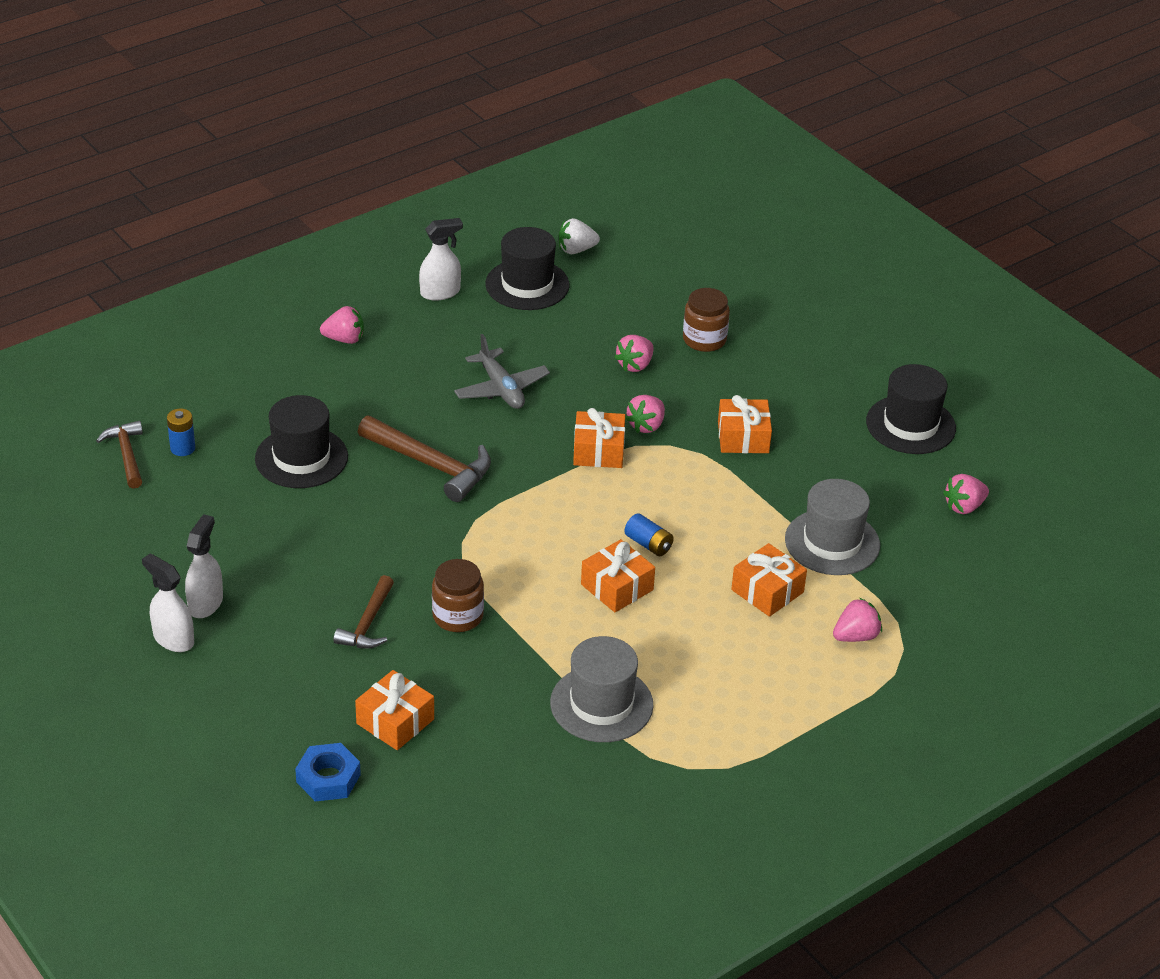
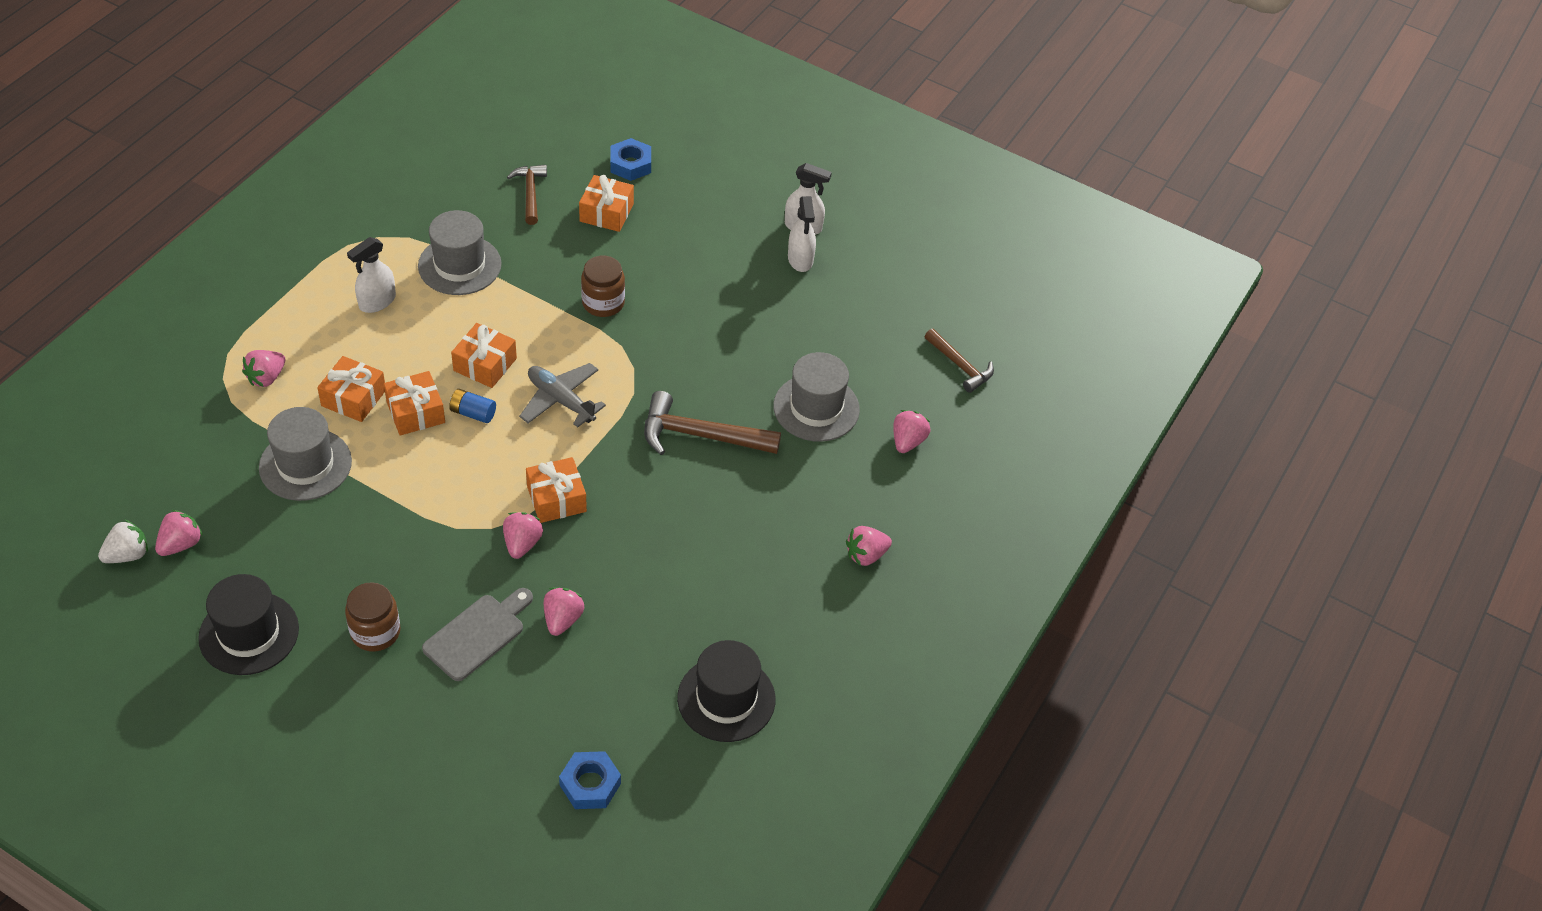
camera: 155 degrees right, 10 degrees up
(182, 448) = (920, 386): blue battery -> none
(236, 408) = (908, 441): none -> pink strawberry
(301, 458) = (816, 408): black hat -> grey hat
(368, 623) = (669, 278): brown hammer -> brown hammer (530, 193)
(440, 292) = (810, 653): white spray bottle -> white spray bottle (377, 302)
(501, 389) = (682, 543): grey plane -> grey plane (561, 400)
(576, 250) = (698, 777): white strawberry -> white strawberry (128, 555)
(660, 267) = (590, 784): none -> blue nut
(704, 340) = (502, 682): brown jar -> brown jar (375, 632)
(712, 374) = (478, 634): none -> grey cutting board
(743, 437) = (421, 560): orange gift -> orange gift (415, 412)

